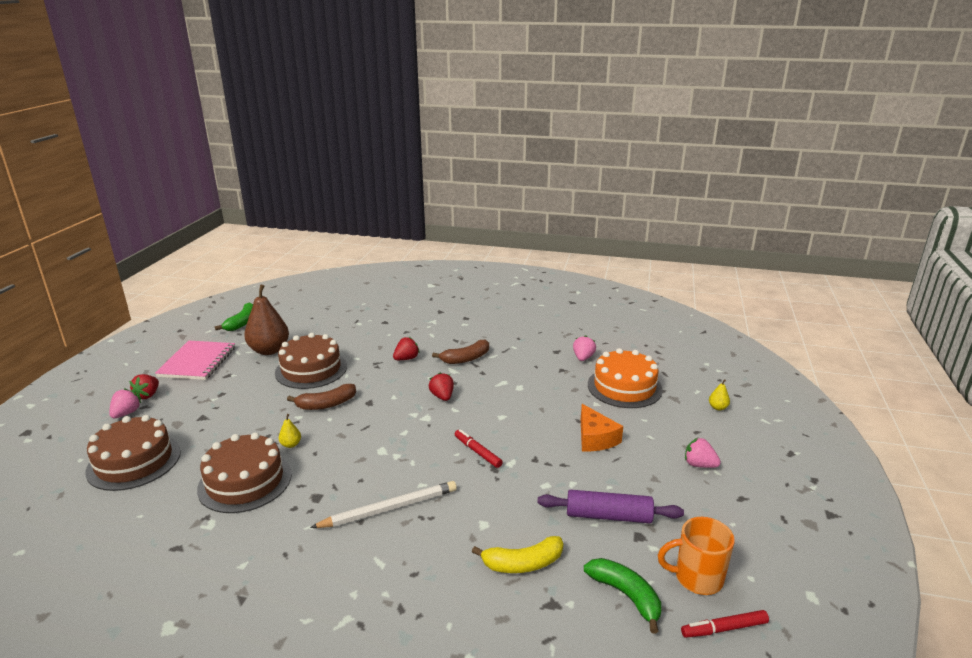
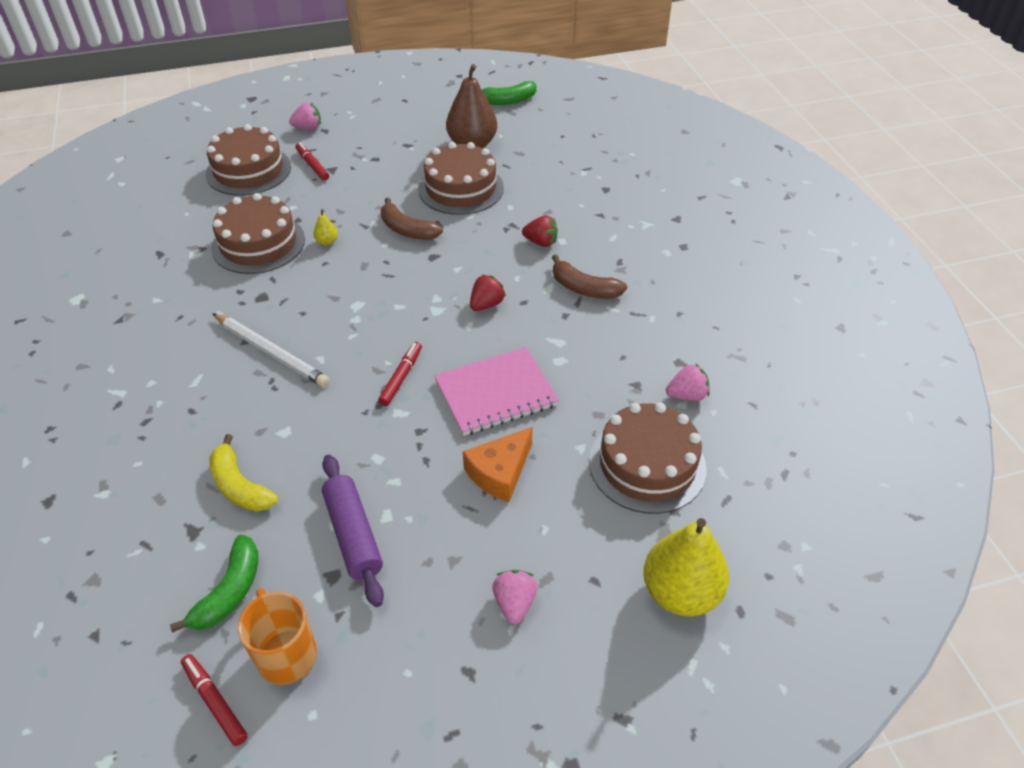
camera: 60 degrees right, 20 degrees up
(148, 395) = (342, 122): red strawberry -> none
(182, 425) = (312, 165): none -> red marker
(197, 362) = (414, 116): pink notebook -> pink notebook (496, 393)
(624, 387) = (647, 464): orange cake -> brown cake
(717, 407) = (680, 592): yellow pear -> yellow pear, size x2.42

